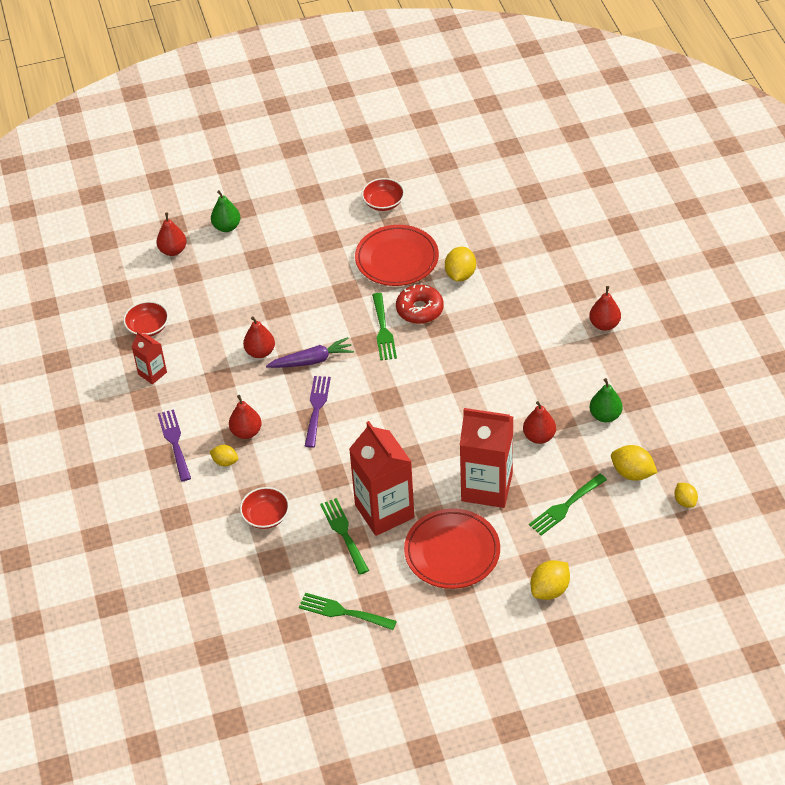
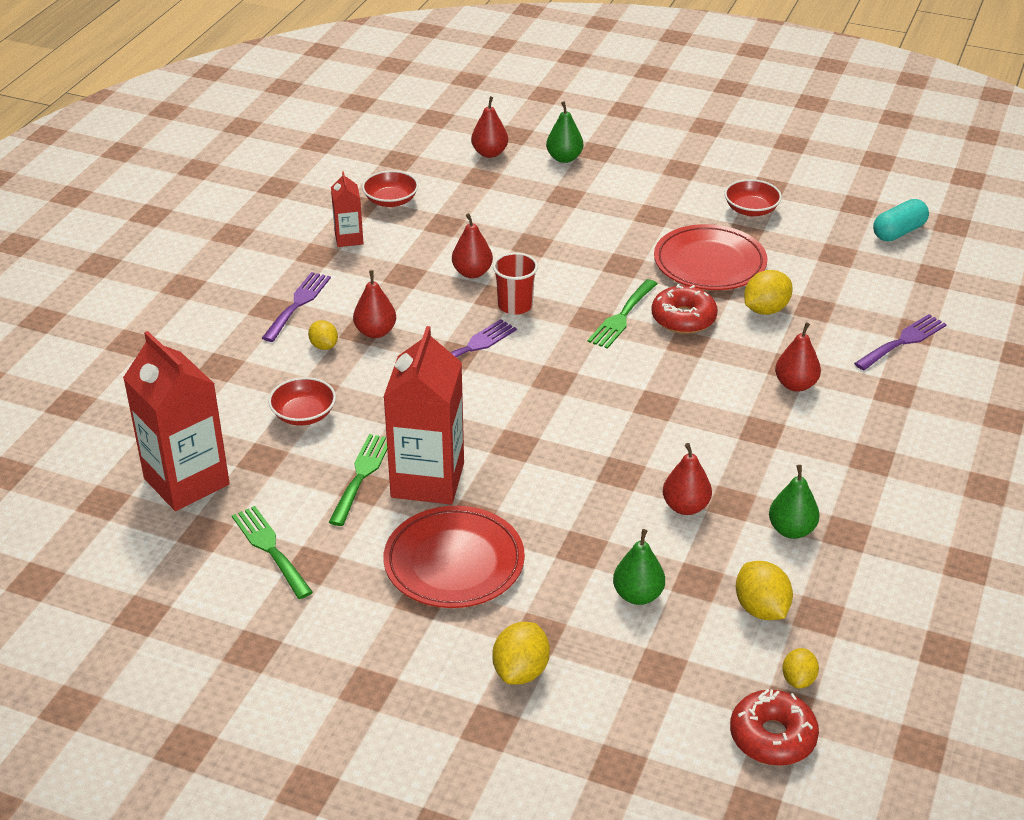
camera: 35 degrees right, 10 degrees down
(311, 360) = (515, 305): purple carrot -> red cup
(484, 170) = (898, 232): none -> turquoise capsule
(487, 487) = (567, 522): red carton -> red carton (186, 481)
(550, 590) = (521, 671): yellow lemon -> yellow lemon turned 60 degrees counterclockwise
(555, 252) = (903, 341): none -> purple fork
(565, 506) = (638, 595): green fork -> green pear
(604, 324) = (890, 439): red pear -> red pear (795, 385)
(700, 541) = (772, 737): none -> red donut

